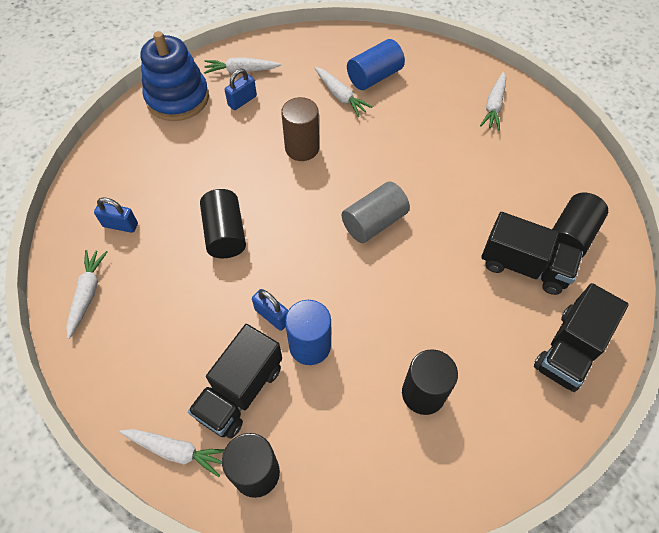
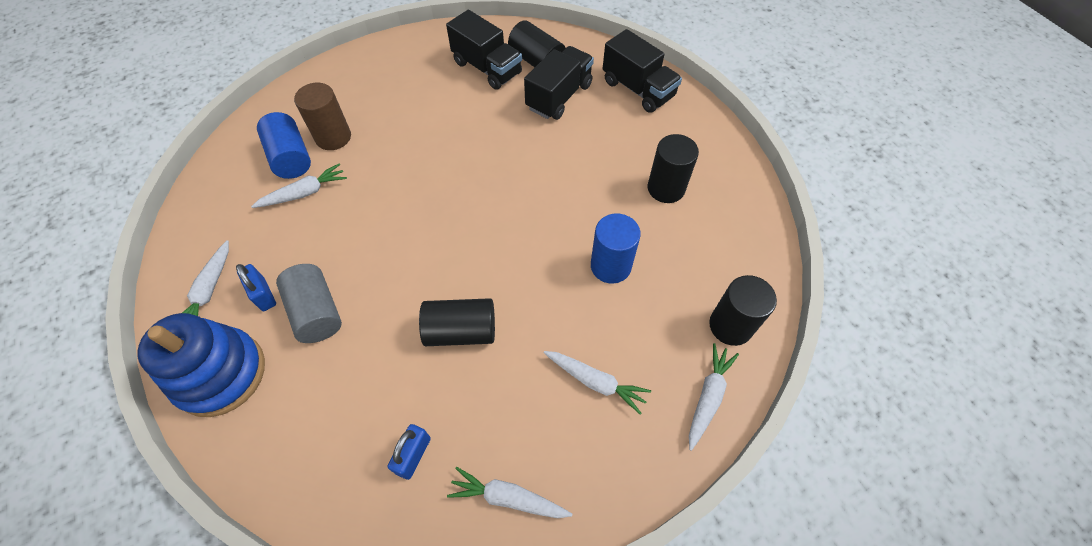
camera: 80 degrees left, 0 degrees up
(240, 391) = (651, 332): black truck -> black truck (487, 68)
(272, 316) = (573, 295): blue padlock -> none
(302, 148) = (366, 240): brown cylinder -> brown cylinder (333, 137)
(374, 222) = (485, 192): grey cylinder -> grey cylinder (316, 312)
(494, 106) = (376, 73): white carrot -> white carrot (595, 382)

